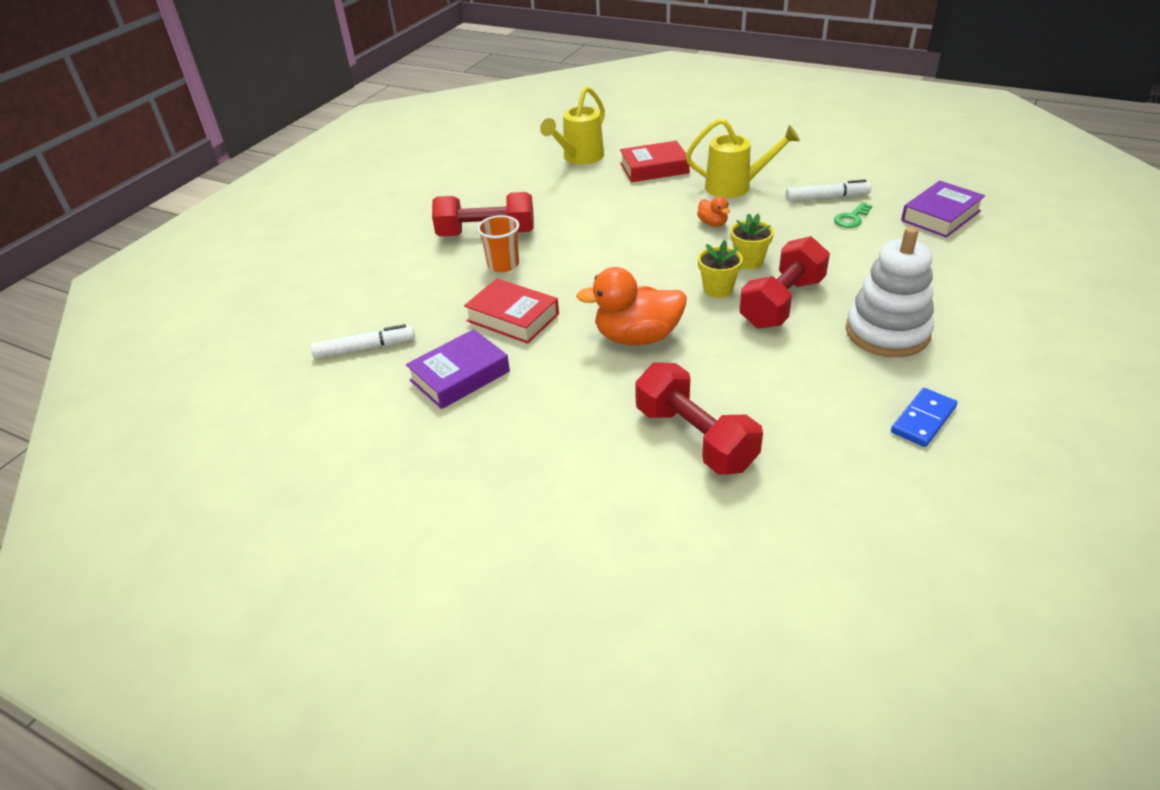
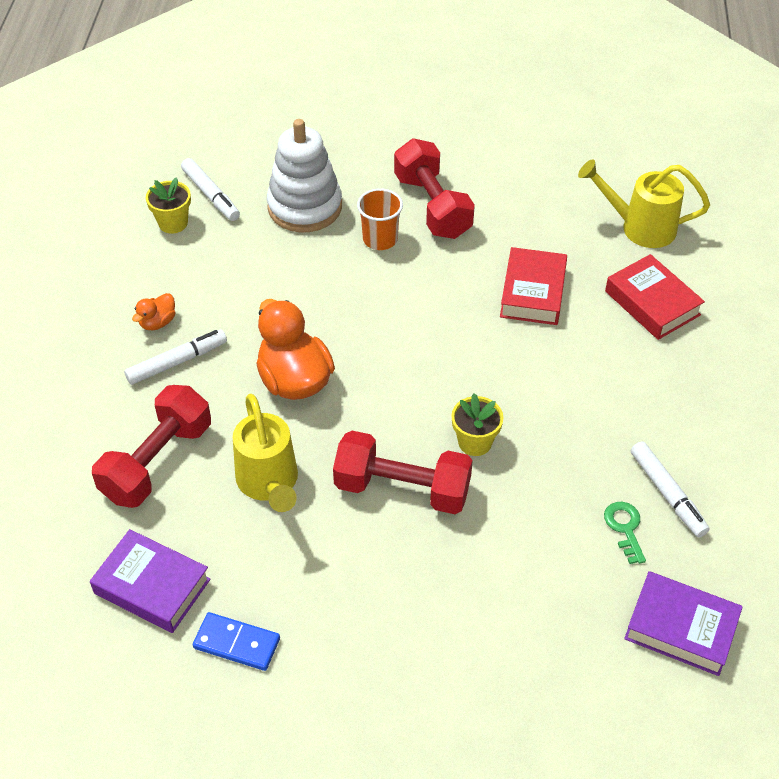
camera: 65 degrees right, 10 degrees up
(460, 376) = (193, 271): purple book -> purple book (152, 586)
(513, 317) = (292, 277): red book -> red book (533, 292)
(573, 405) = (177, 362): none -> white marker
(712, 223) = (544, 390): orange duck -> orange duck (157, 322)
(718, 289) = (405, 426): yellow flower pot -> yellow flower pot (173, 223)
(735, 187) = (646, 393): yellow watering can -> yellow watering can (269, 483)
(851, 218) = (625, 528): green key -> green key turned 60 degrees clockwise
(887, 332) = (380, 595): white stacking toy -> white stacking toy (305, 207)

